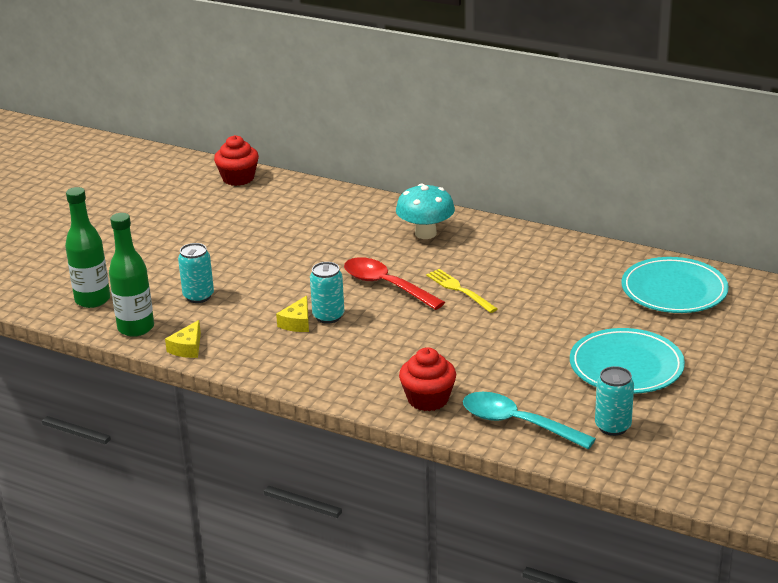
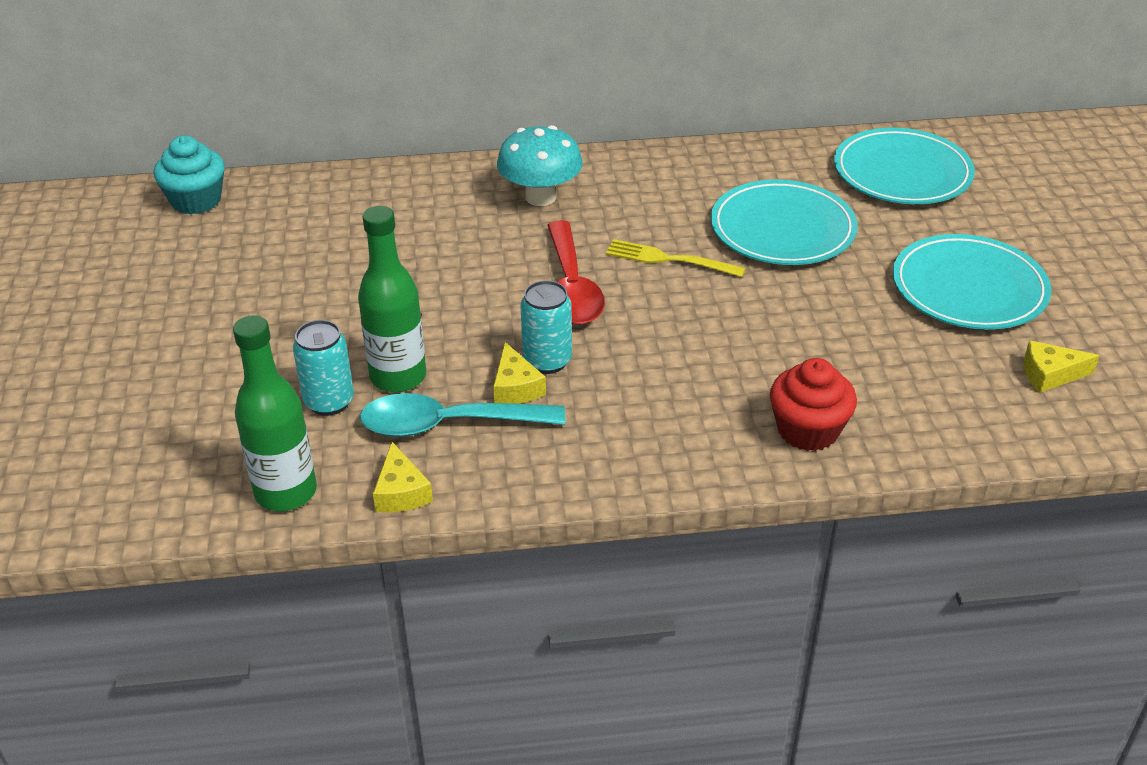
camera: 35 degrees left, 10 degrees up
(92, 300) = (165, 472): green bottle -> green bottle (398, 377)
(238, 178) = (196, 200): red cupcake -> turquoise cupcake
(386, 285) = (571, 287): red spoon -> red spoon turned 105 degrees counterclockwise
(517, 423) = (947, 418): turquoise spoon -> turquoise spoon (448, 425)
(550, 296) = (782, 229): none -> turquoise plate
(612, 427) = (1050, 374): turquoise can -> yellow cheese

